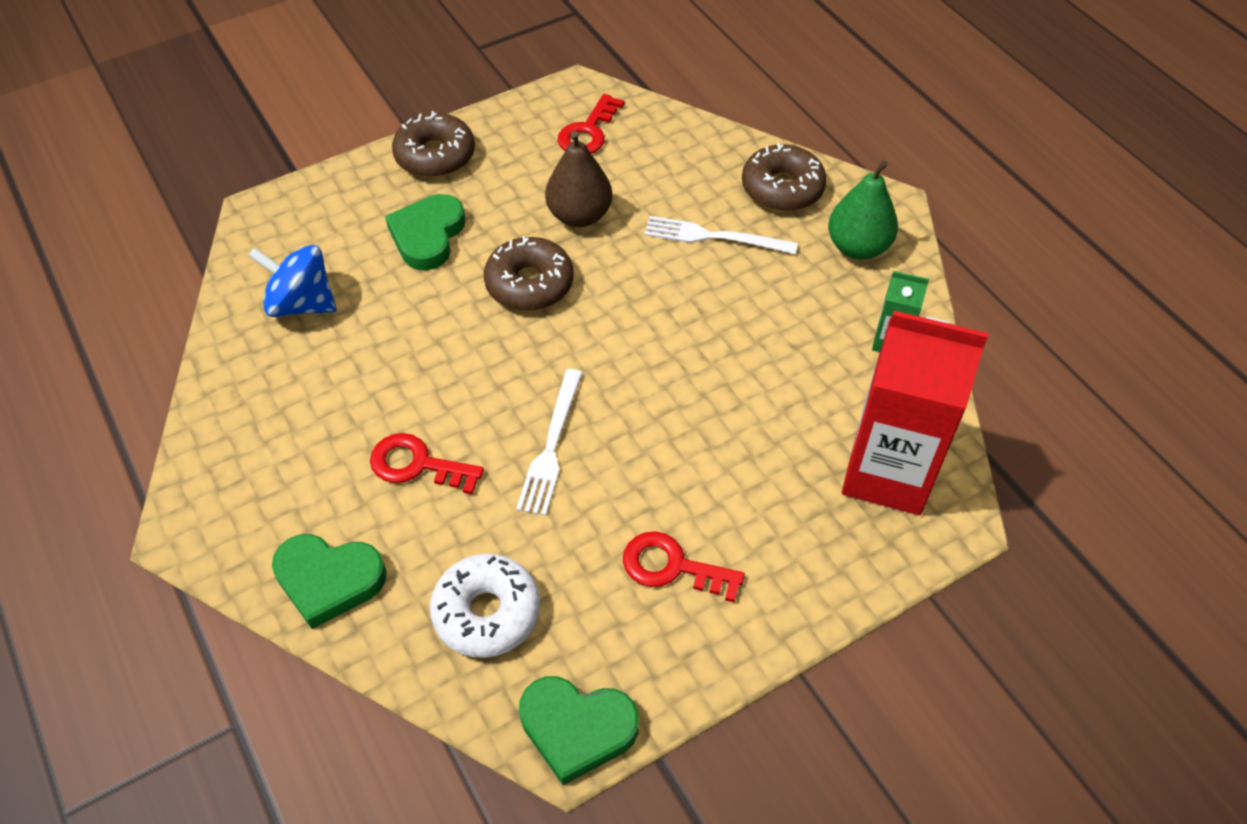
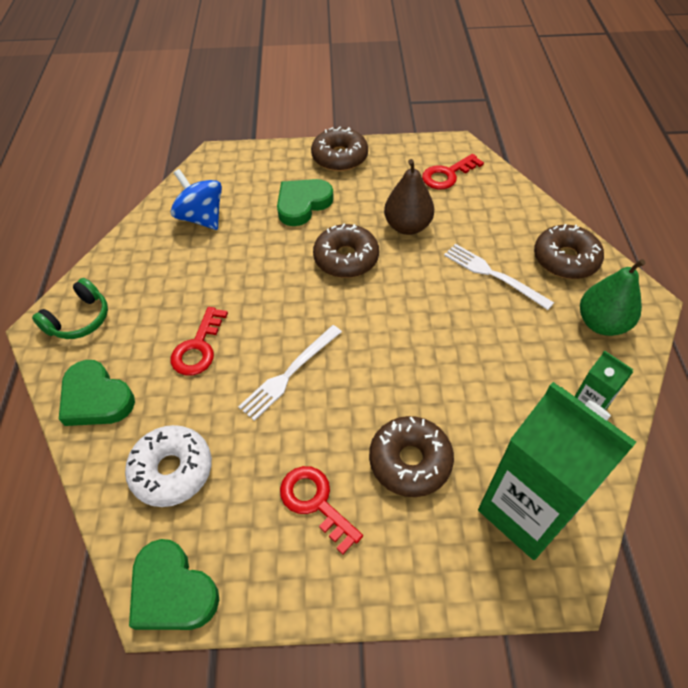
camera: 30 degrees right, 0 degrees up
(228, 499) = (79, 319): none -> green headphones
(417, 465) = (198, 347): red key -> red key turned 120 degrees counterclockwise
(745, 478) = (410, 461): none -> brown donut
(887, 473) = (526, 511): red carton -> green carton

